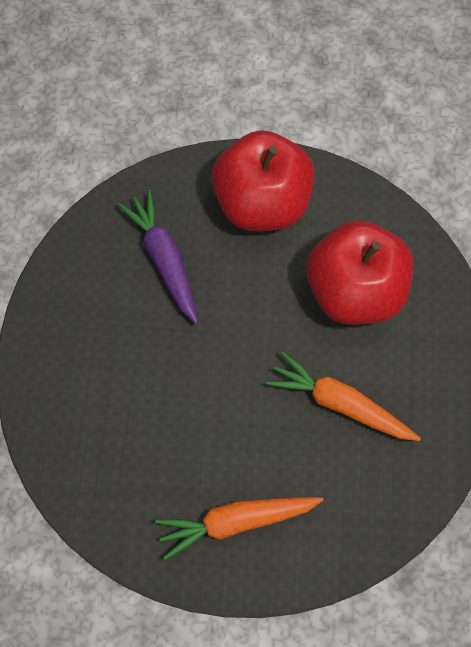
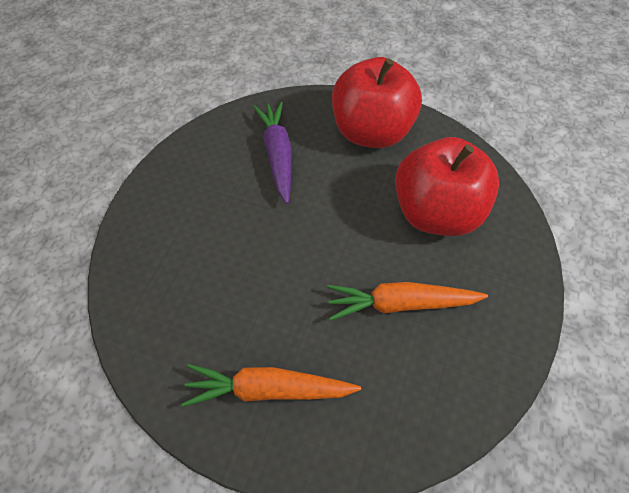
camera: 15 degrees right, 10 degrees down
(341, 404) = (401, 304): orange carrot -> orange carrot turned 45 degrees counterclockwise

